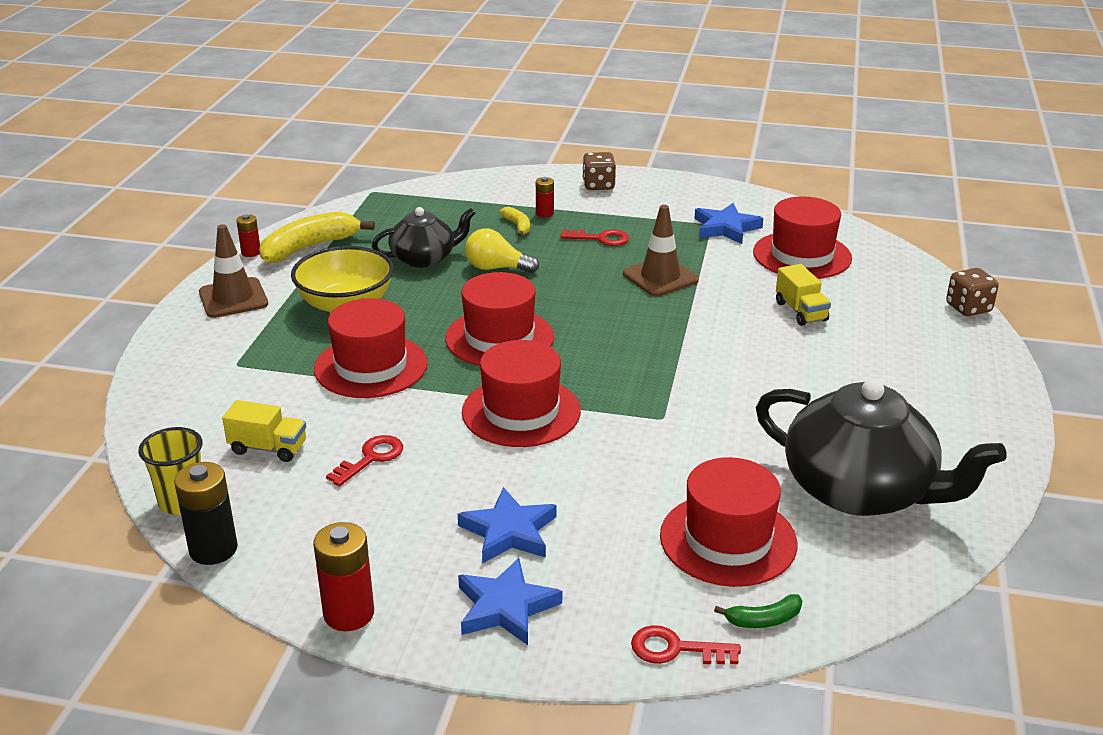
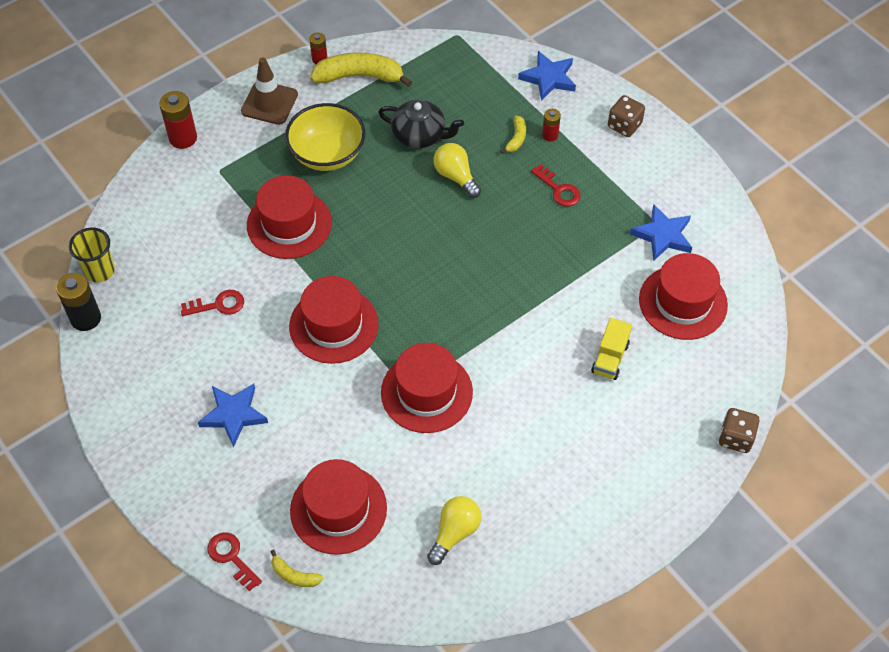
camera: 40 degrees right, 25 degrees up
(268, 448) = (174, 258): yellow truck -> none
(349, 614) = (107, 412): red battery -> red battery (183, 138)
(499, 338) = (388, 249): red hat -> red hat (426, 392)
(505, 607) = (181, 465): blue star -> blue star (548, 78)
(660, 277) = (554, 258): brown traffic cone -> none
(764, 620) = (294, 575): green banana -> yellow banana
(860, 490) = (454, 533): black teapot -> yellow light bulb

